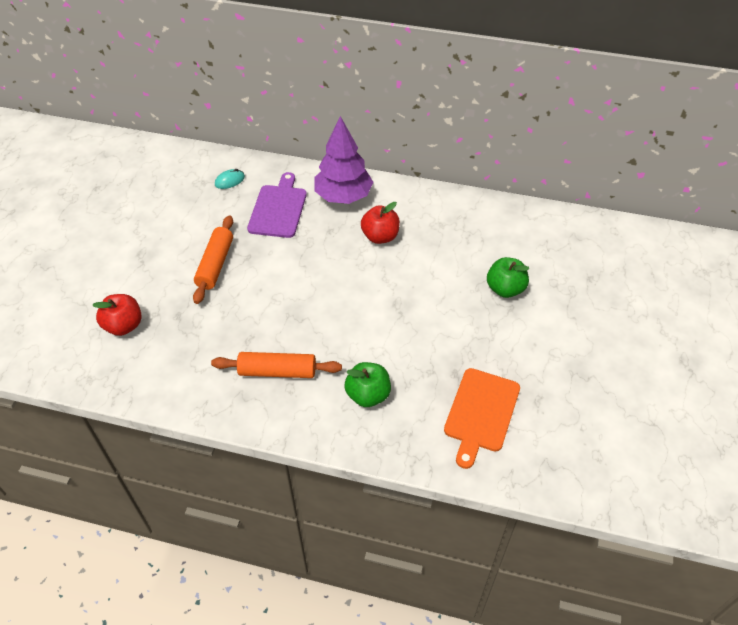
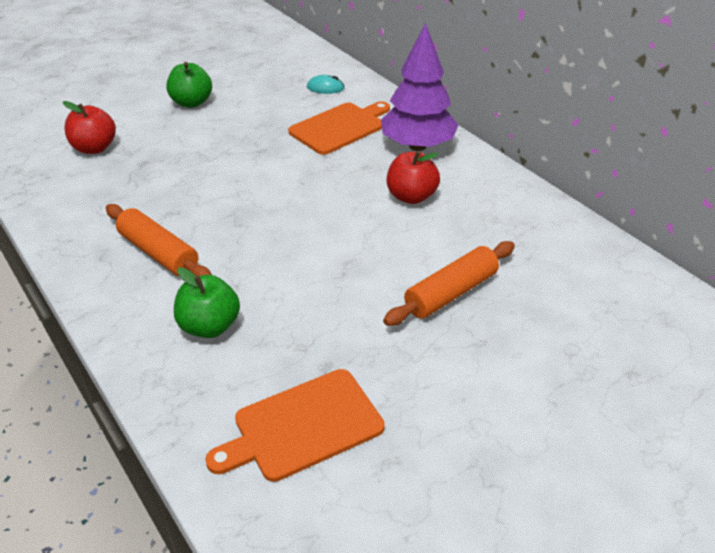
camera: 40 degrees right, 10 degrees down
(215, 264) = (226, 142): orange rolling pin -> orange rolling pin (451, 293)
(278, 209) = (340, 127): purple cutting board -> orange cutting board
(505, 289) = (496, 320): green apple -> green apple (191, 102)

